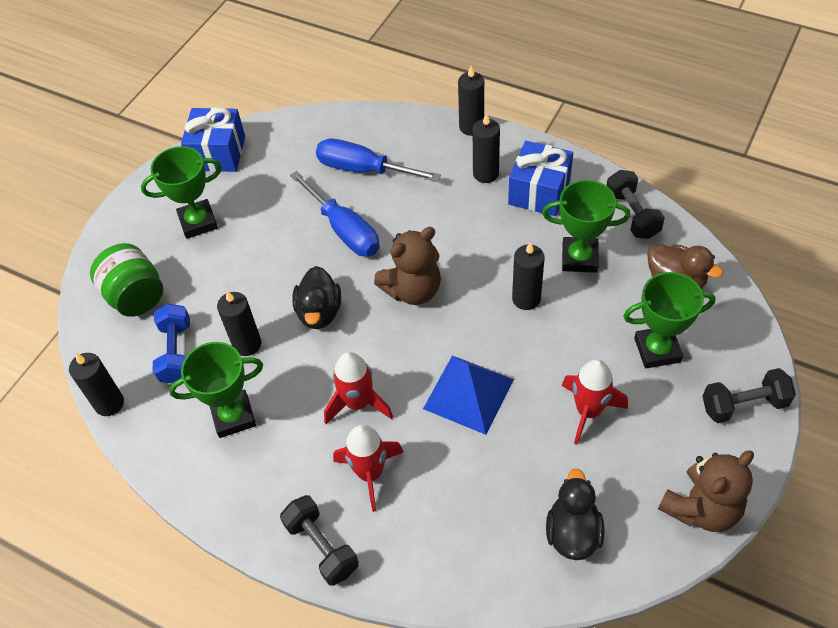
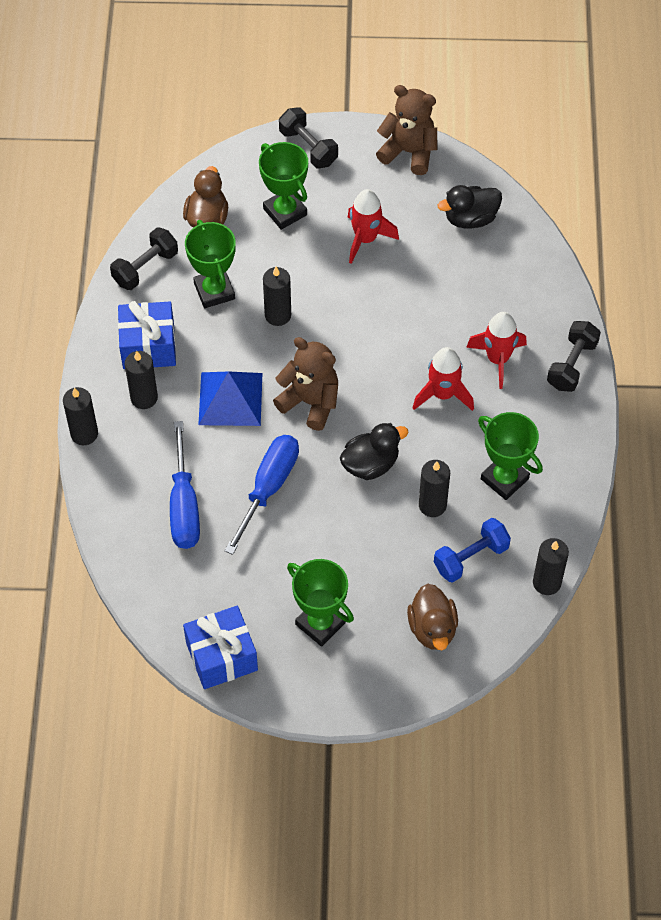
camera: 120 degrees left, 5 degrees up
(136, 296) = (432, 628): green jar -> brown duck
(468, 394) = (392, 322): blue pyramid -> blue pyramid (230, 399)

